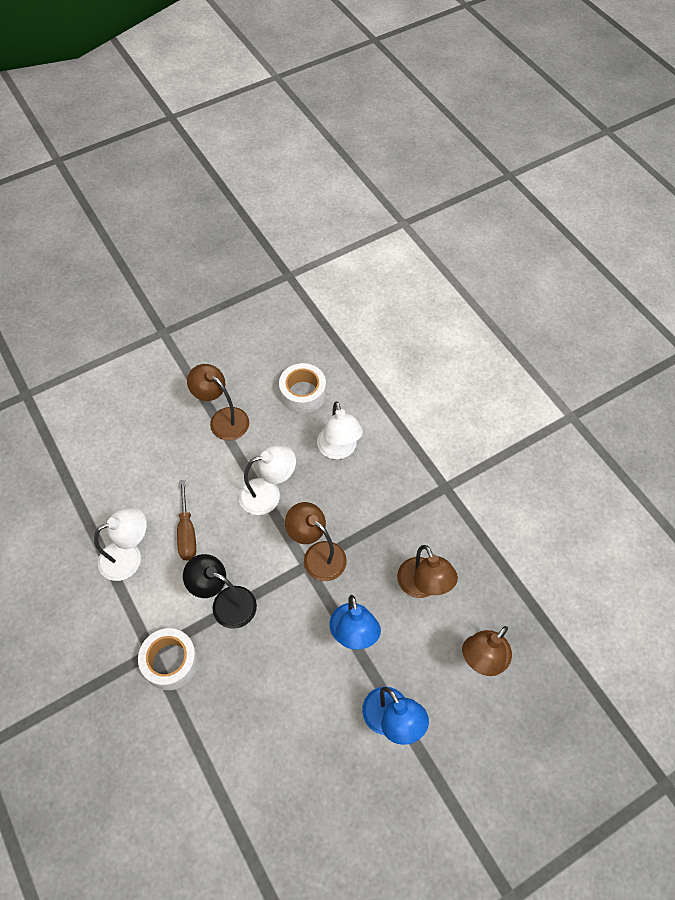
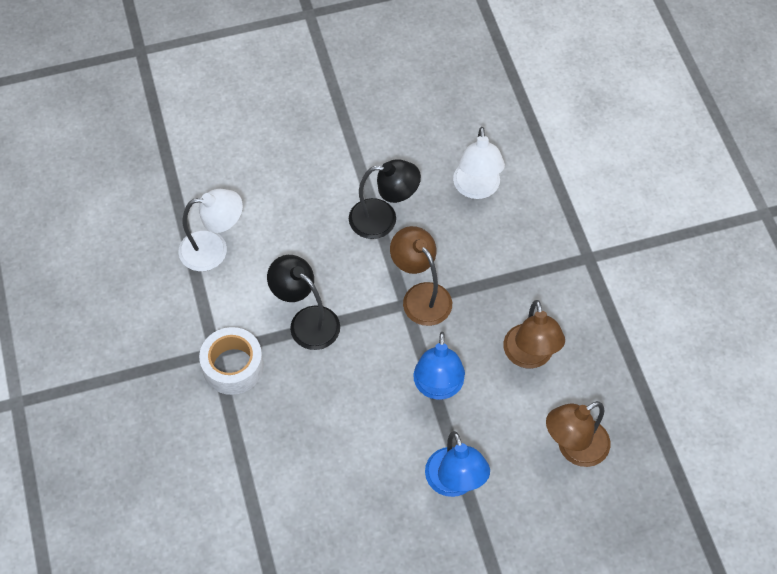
camera: 15 degrees right, 0 degrees up
(187, 532) = (283, 238): brown screwdriver -> none
(223, 419) = (353, 125): brown lamp -> none
(268, 494) = (383, 219): white lamp -> black lamp
(303, 394) = (452, 117): white tape -> none

